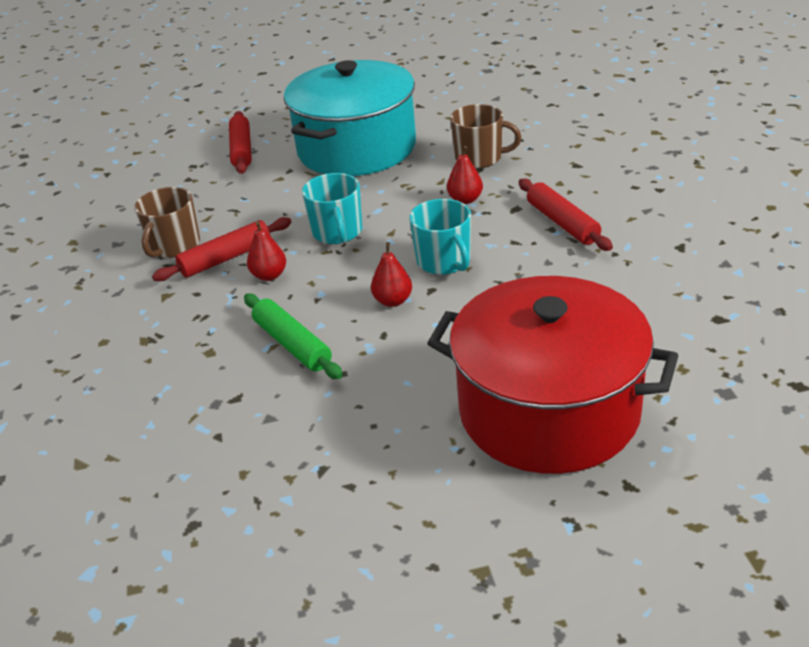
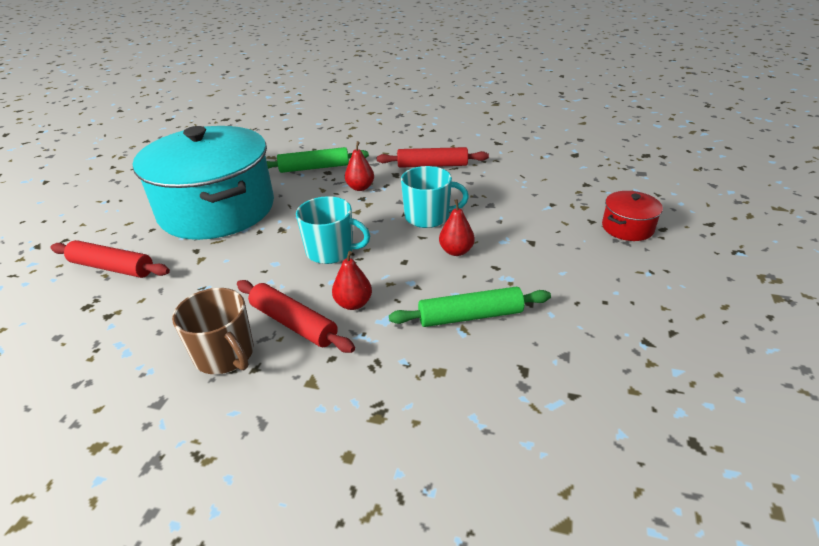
camera: 65 degrees left, 0 degrees up
(226, 258) = (293, 323): red rolling pin -> red rolling pin turned 45 degrees counterclockwise
(480, 158) = (314, 167): brown mug -> green rolling pin
(549, 410) = (627, 227): red pot -> red pot, size x0.40

